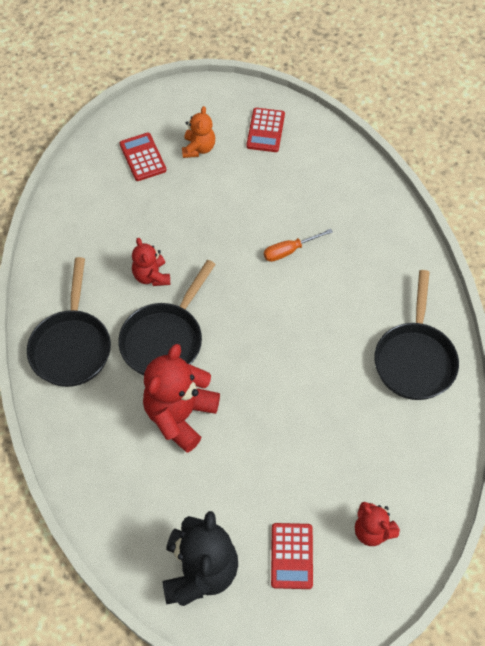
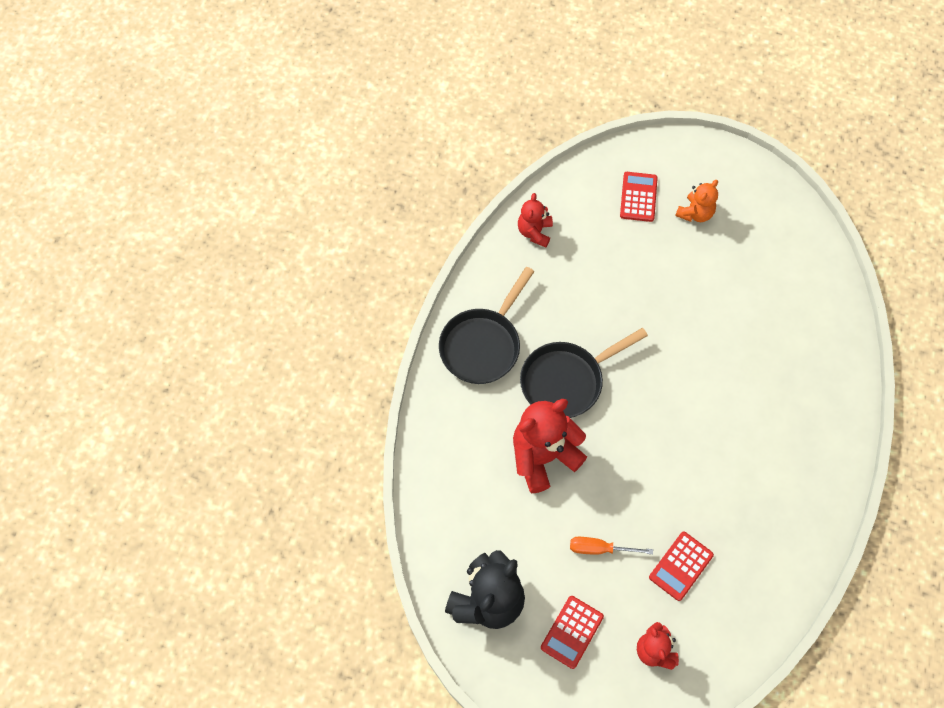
camera: 30 degrees right, 5 degrees up
(151, 276) = (586, 316): red teddy bear -> red teddy bear (534, 232)
(265, 130) = (769, 226): red calculator -> red calculator (680, 566)
(289, 251) = (725, 356): orange screwdriver -> orange screwdriver (600, 549)
(414, 359) = (784, 519): black pan -> none

